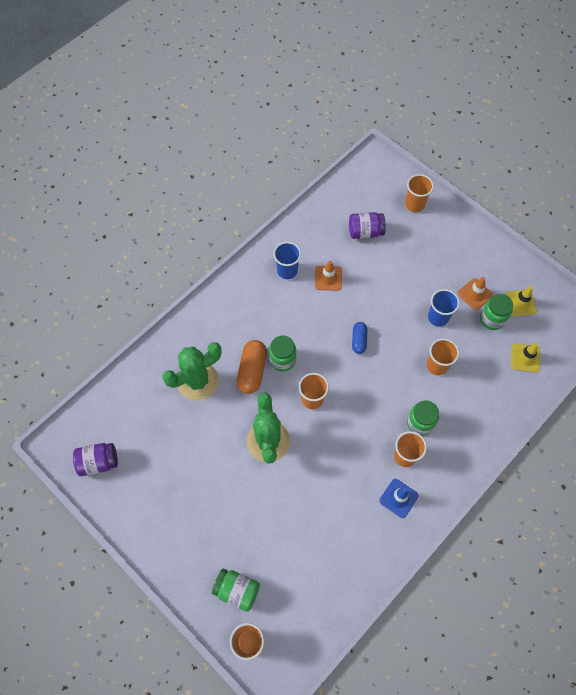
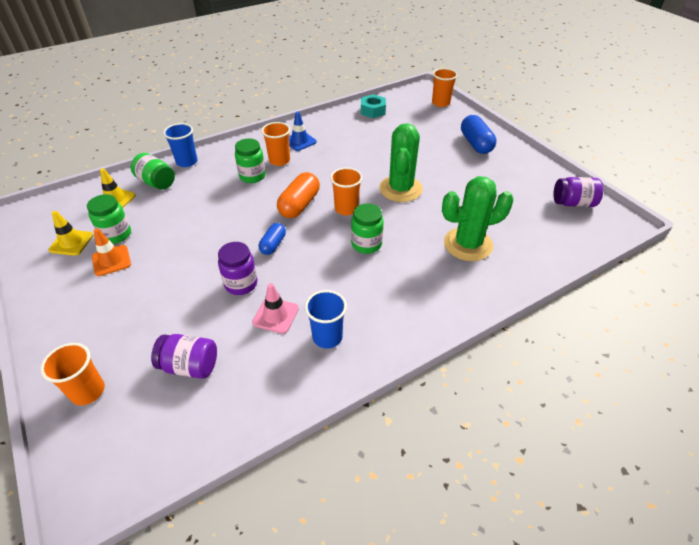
camera: 165 degrees left, 20 degrees down
(197, 547) = (476, 144): none -> blue capsule
(237, 590) = (445, 122): green jar -> green jar (156, 182)
(252, 371) = (403, 241): orange capsule -> orange capsule (299, 205)
(328, 278) = (275, 315): orange traffic cone -> pink traffic cone
(334, 594) = (373, 110): none -> turquoise nut
(365, 297) = (241, 284): none -> purple jar
(437, 365) = (205, 210): orange cup -> none
(438, 317) = (171, 248): blue cup -> blue cup (187, 162)

